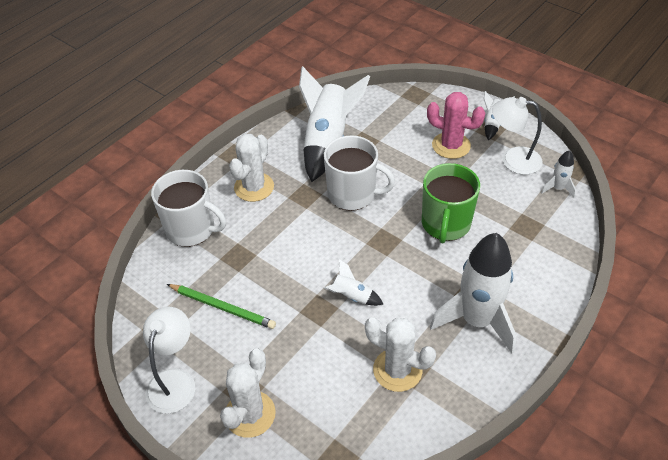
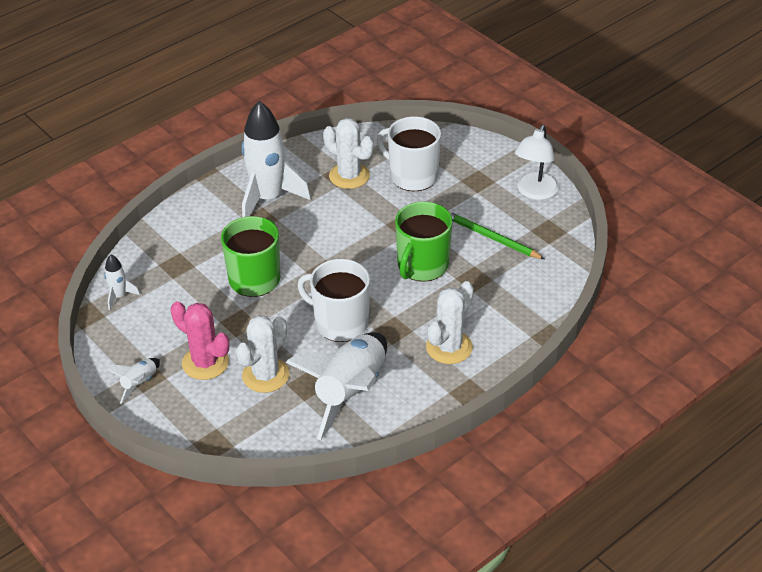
camera: 170 degrees left, 5 degrees down
(191, 229) = (521, 311): white mug -> white mug (412, 176)
(250, 414) = (473, 165): white cactus -> white cactus (265, 375)
(290, 262) = (422, 266): none -> green mug
(352, 296) = (370, 230): white rocket -> none
(512, 159) = (145, 335): white lamp -> none

